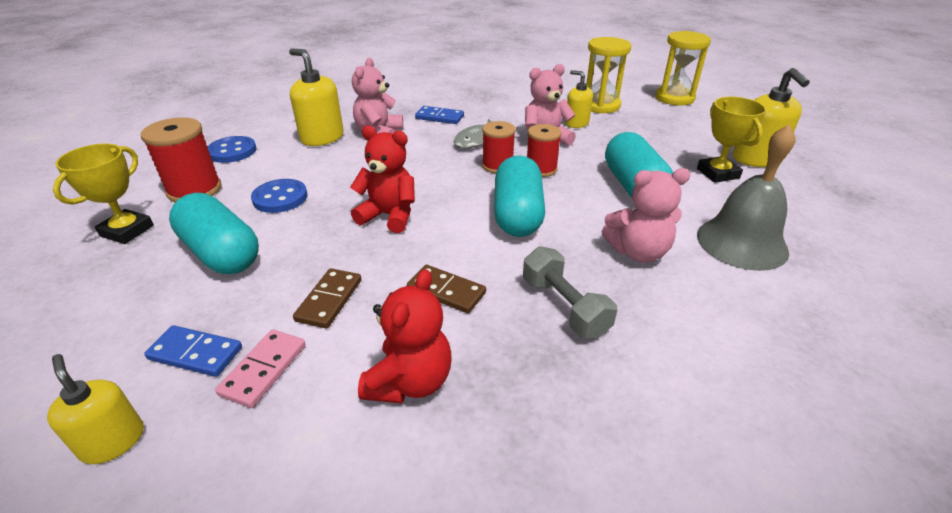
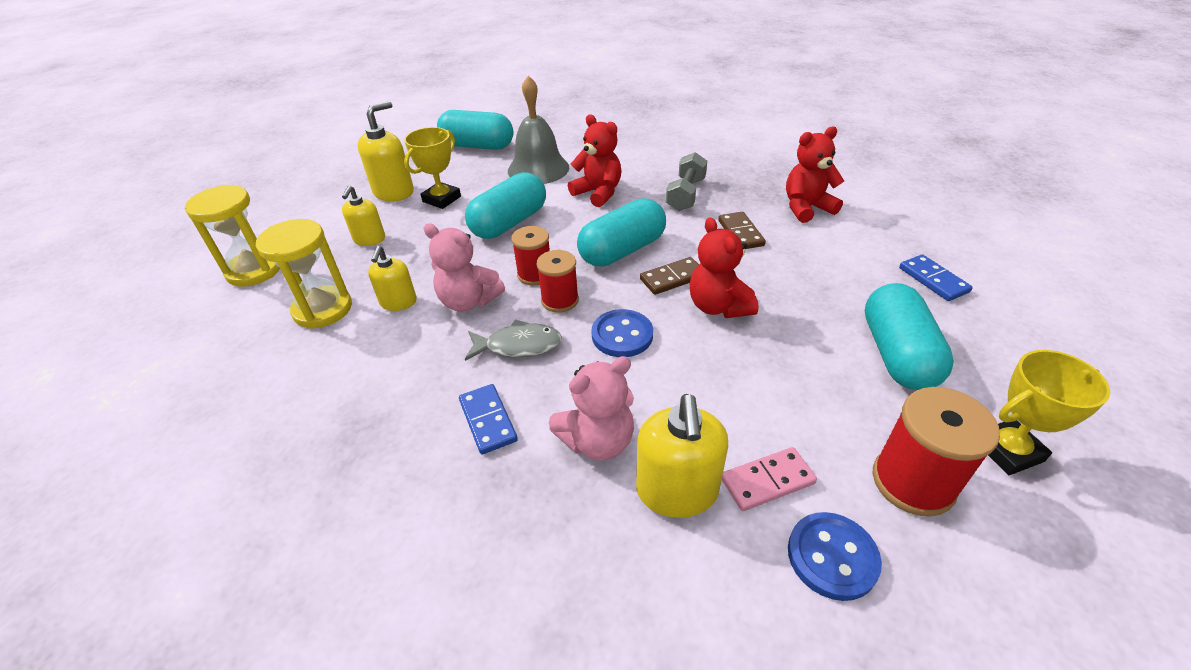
camera: 130 degrees left, 5 degrees up
(113, 441) = (988, 258): yellow soap dispenser -> yellow soap dispenser (369, 239)
(264, 370) = (888, 250): pink domino -> pink domino (767, 481)
(280, 198) = (807, 395): blue button -> blue button (622, 335)
(329, 300) = (823, 267): brown domino -> brown domino (672, 278)
(638, 252) = (598, 193): pink teddy bear -> red teddy bear
(850, 231) = (477, 146): none -> turquoise capsule

